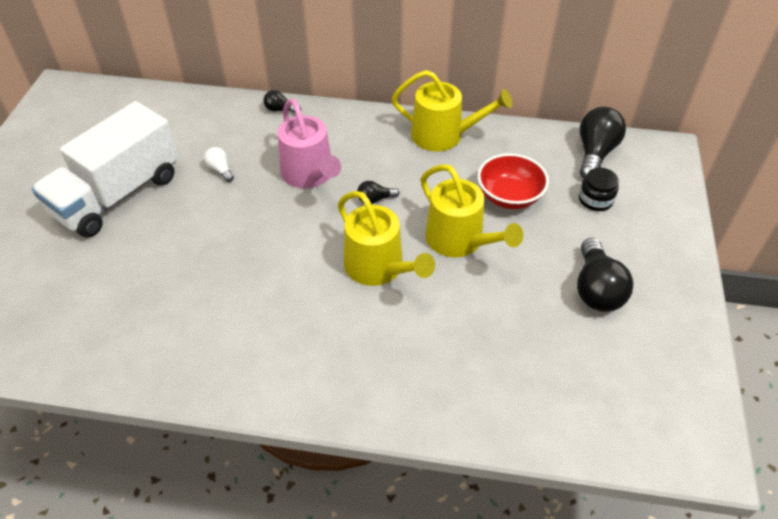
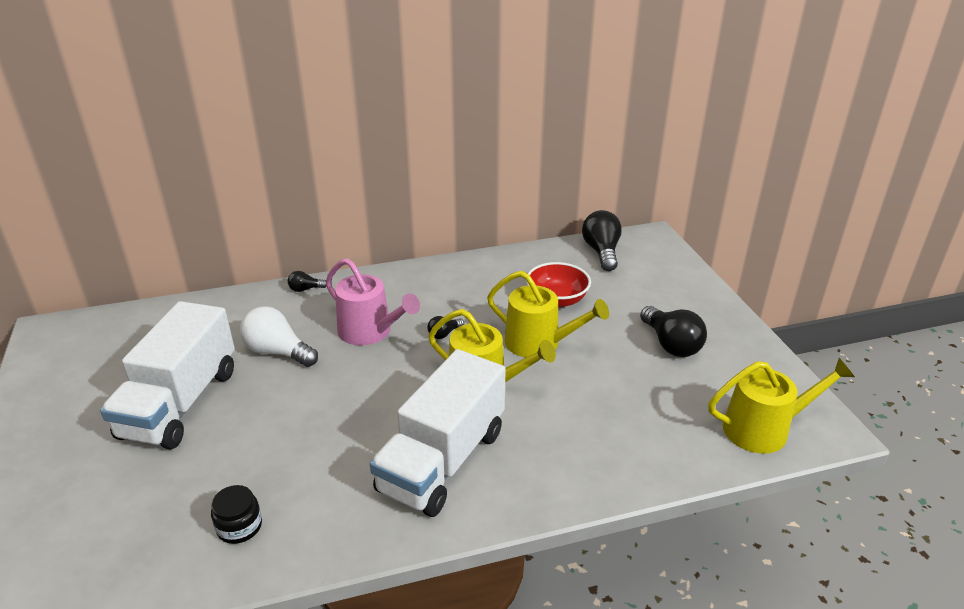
camera: 25 degrees left, 15 degrees down
(220, 170) = (278, 352): white light bulb -> white light bulb, size x1.99
(293, 333) = (442, 461): none -> white truck
(443, 135) = (470, 271): yellow watering can -> yellow watering can (763, 429)
(595, 200) = (625, 283): black jar -> black jar (239, 526)

